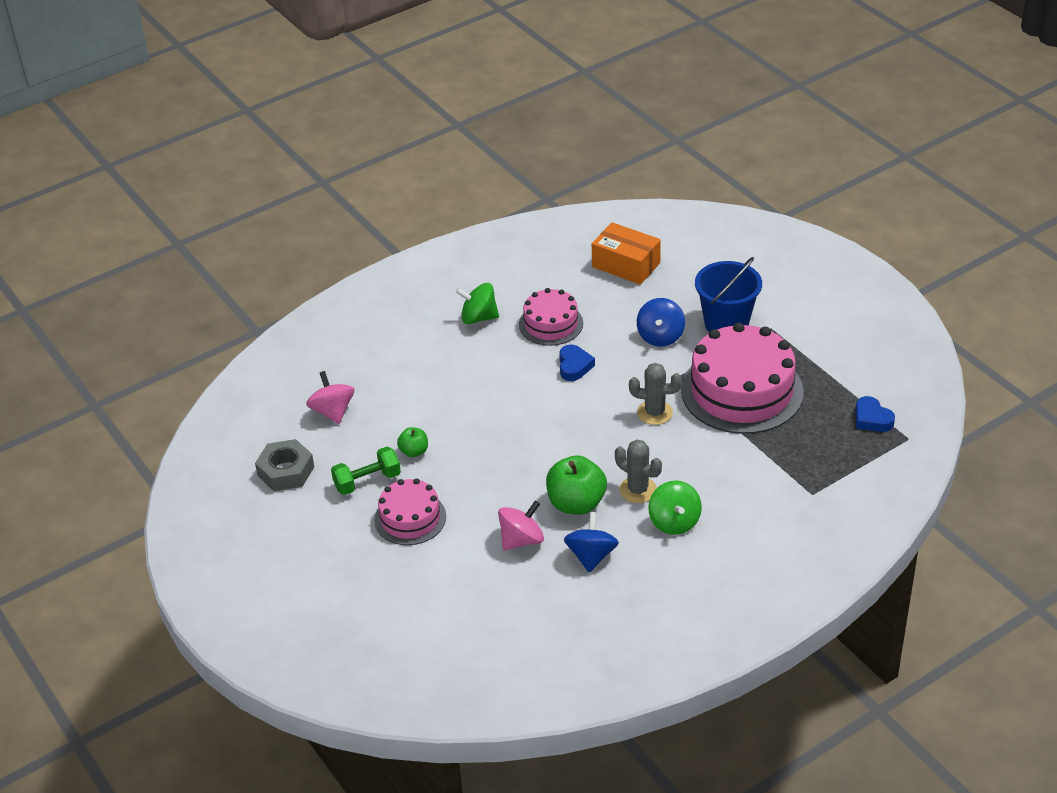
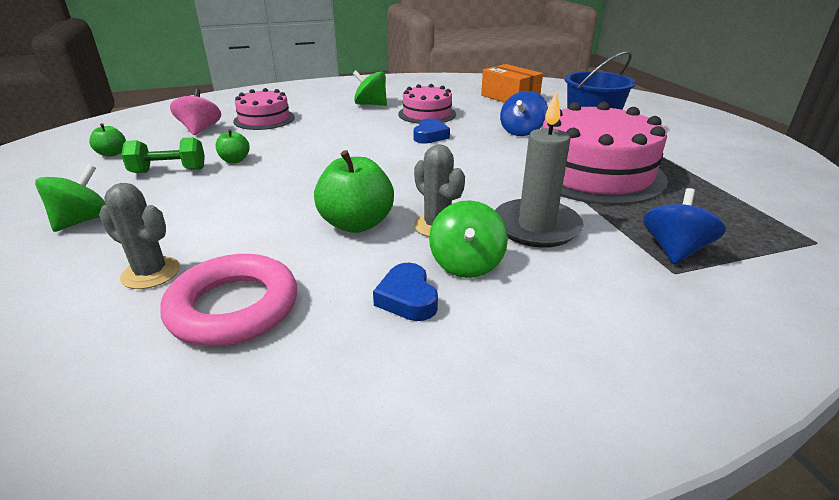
camera: 15 degrees right, 10 degrees down
(286, 471) = (112, 154): grey nut -> green apple
(361, 555) = (83, 221): none -> green spinning top
(410, 518) = (171, 202): pink cake -> pink cake (264, 119)
(521, 540) = (264, 243): pink spinning top -> none
(544, 595) = (234, 307): none -> pink ring
(591, 556) = (333, 277): blue spinning top -> blue spinning top (674, 250)
(654, 413) = (491, 173): grey cactus -> grey cactus (151, 273)
(711, 472) = (536, 227): none -> grey candle
(872, 419) = (759, 217): blue heart -> blue heart (407, 298)

